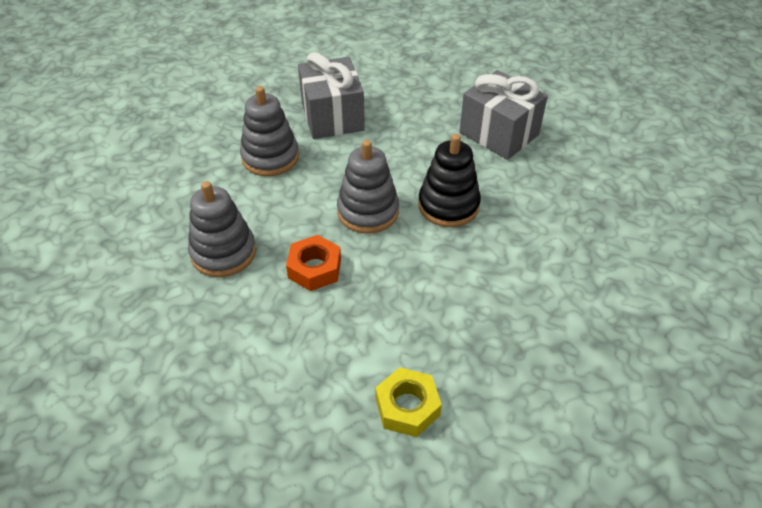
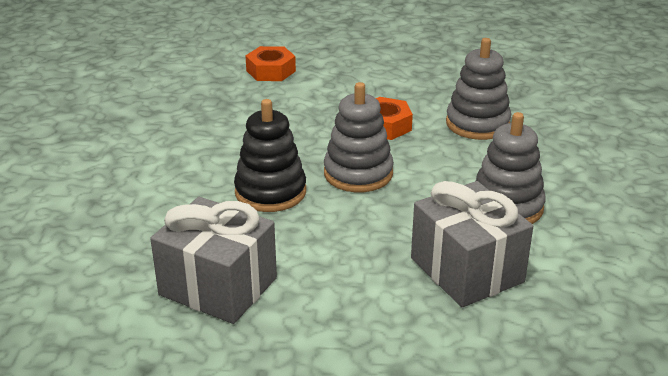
camera: 165 degrees right, 15 degrees down
(407, 407) = (271, 71): yellow nut -> orange nut

